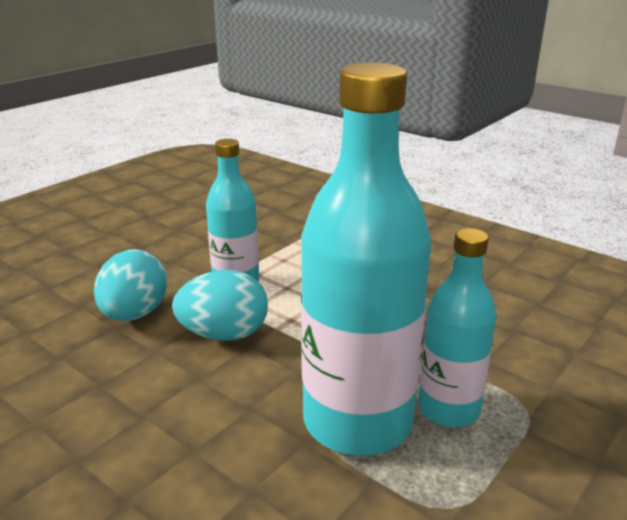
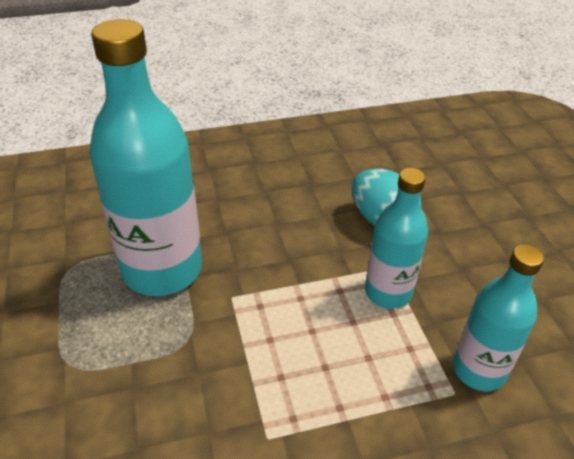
camera: 125 degrees right, 15 degrees up
(224, 334) = (314, 252): turquoise egg -> none
(448, 409) = (120, 320): turquoise bottle -> turquoise bottle (478, 370)

